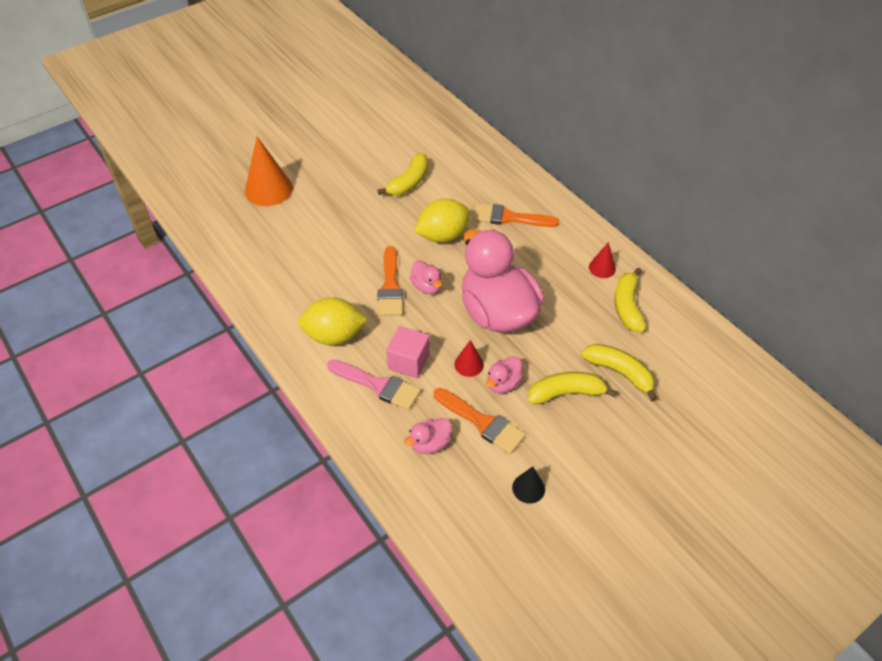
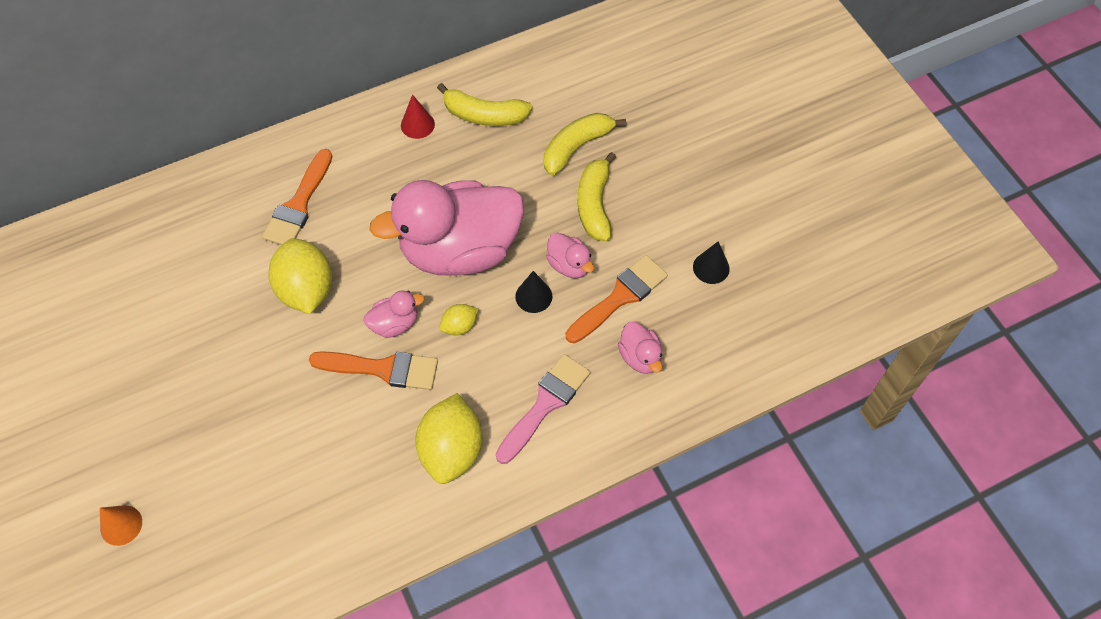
camera: 80 degrees left, 10 degrees up
(268, 189) = (121, 525): orange cone -> orange cone, size x0.52
(409, 182) = (182, 317): yellow banana -> none
(409, 361) = (515, 363): pink cube -> none
(433, 323) = (459, 326): none -> yellow lemon
(469, 364) = (533, 296): red cone -> black cone

